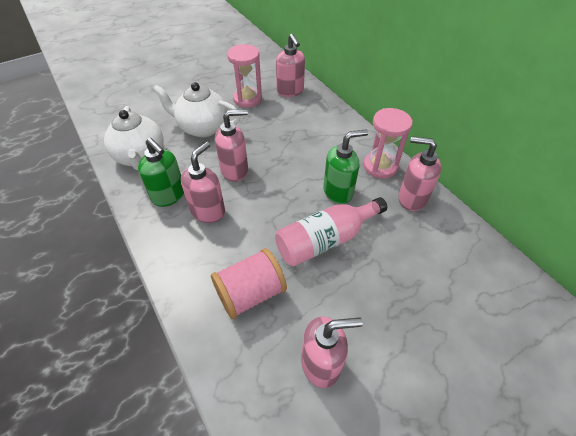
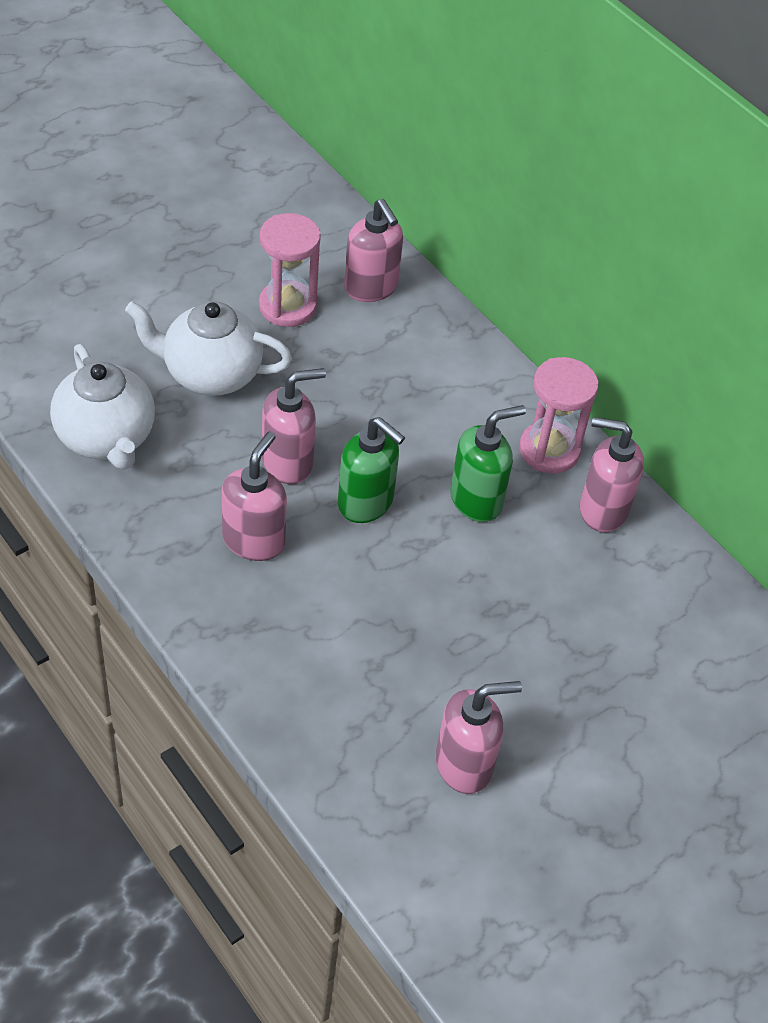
camera: 10 degrees left, 0 degrees up
(169, 195) = (178, 513): green soap dispenser -> green soap dispenser (366, 503)
(250, 293) = (347, 672): pink spool -> none
(325, 240) = (460, 585): pink bottle -> none

